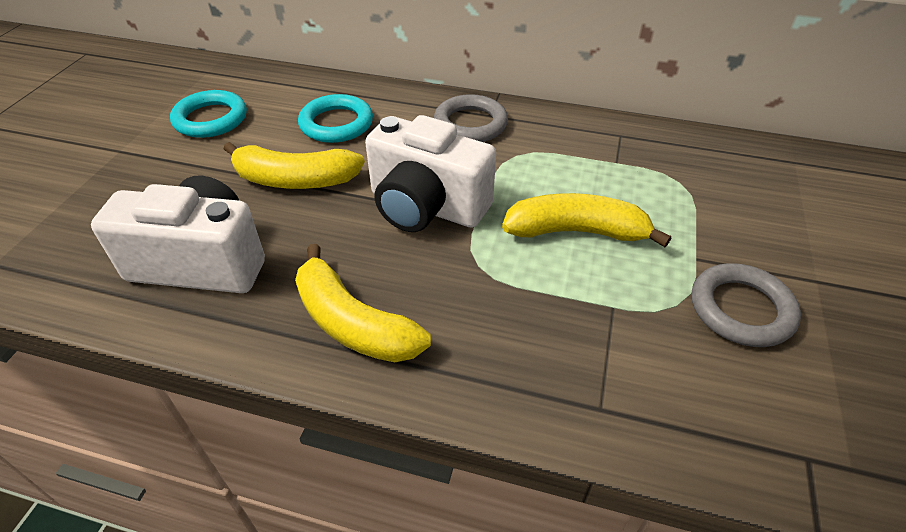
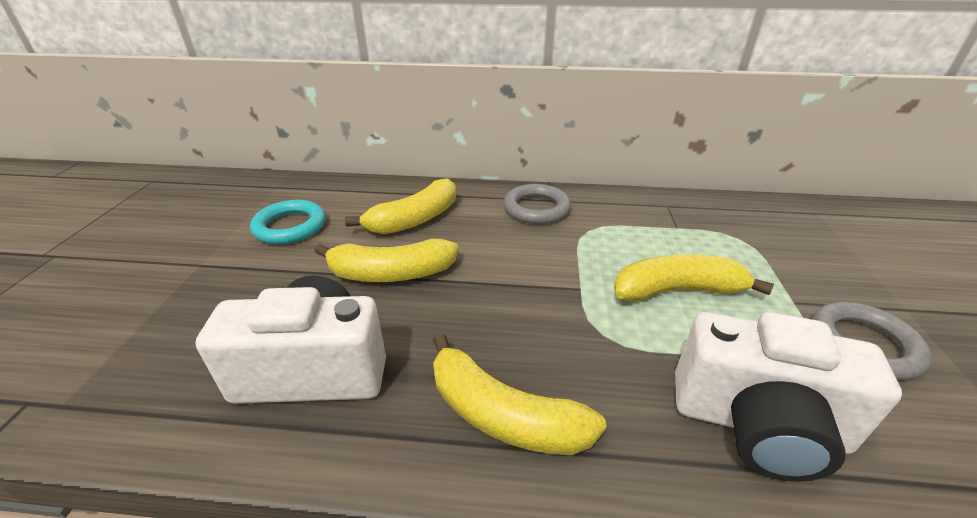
camera: 10 degrees left, 10 degrees down
(336, 124) = (414, 219): turquoise ring -> yellow banana
(426, 206) = (528, 284): white camera -> white camera (757, 424)

